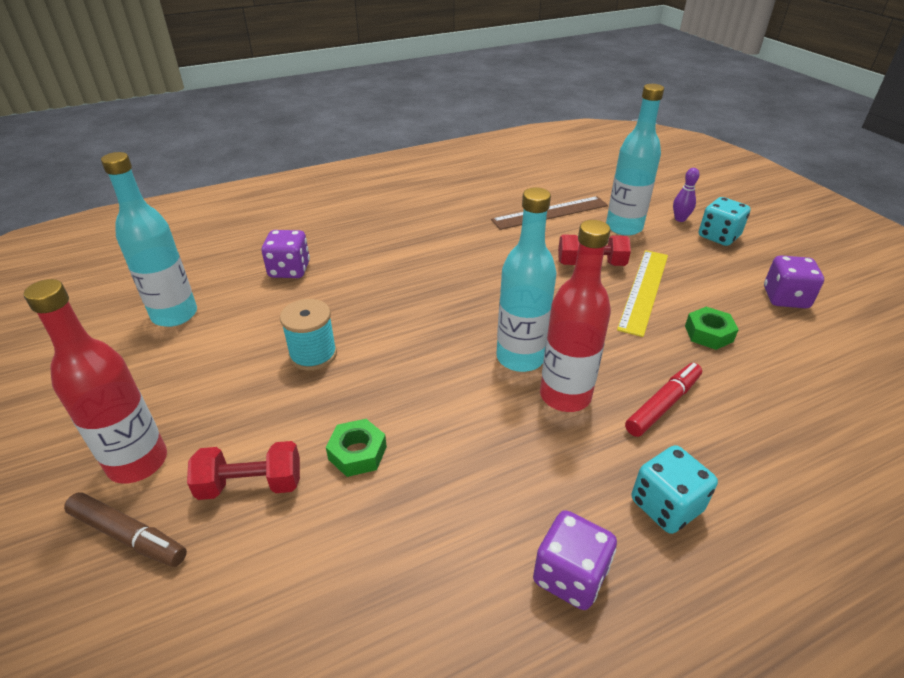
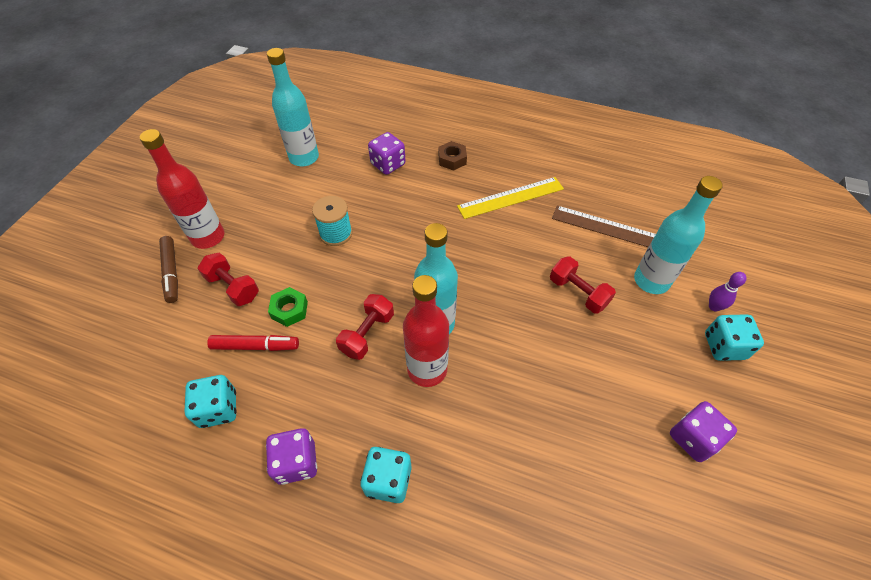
camera: 45 degrees right, 15 degrees up
(352, 234) = (452, 159): none -> brown nut
(410, 614) = (218, 409): none -> turquoise dice
(471, 410) = (367, 334): none -> red dumbbell
(644, 290) = (586, 342): yellow ruler -> yellow ruler (511, 197)
(662, 405) = (474, 427): red marker -> red marker (255, 346)
(708, 333) = (582, 411): green nut -> none

